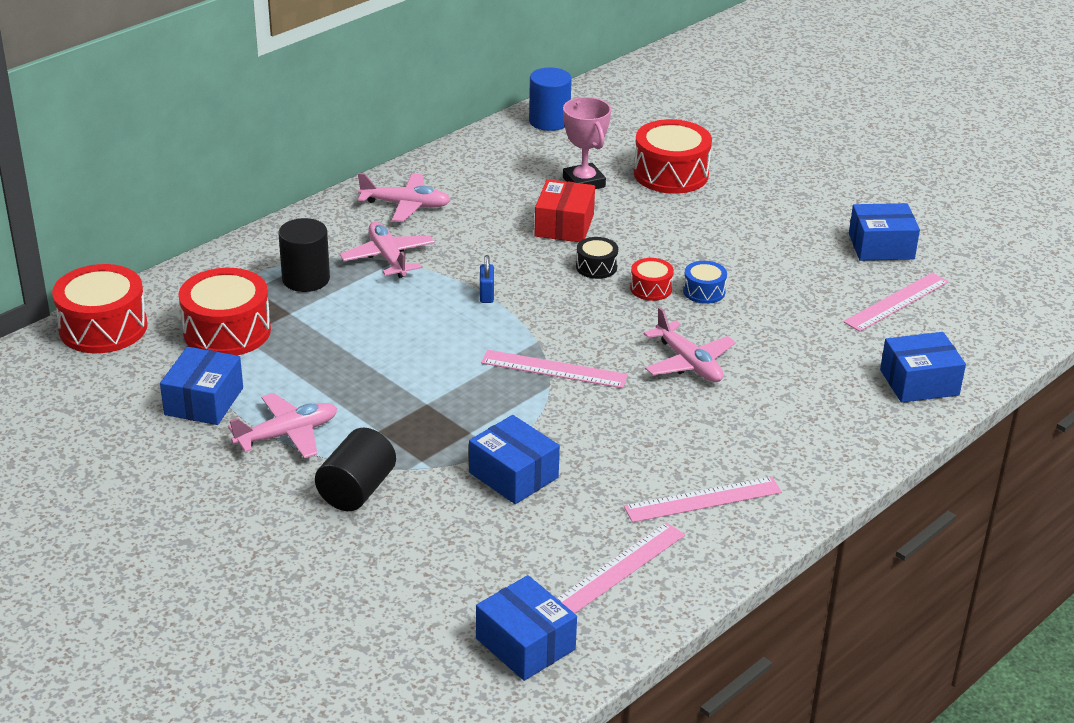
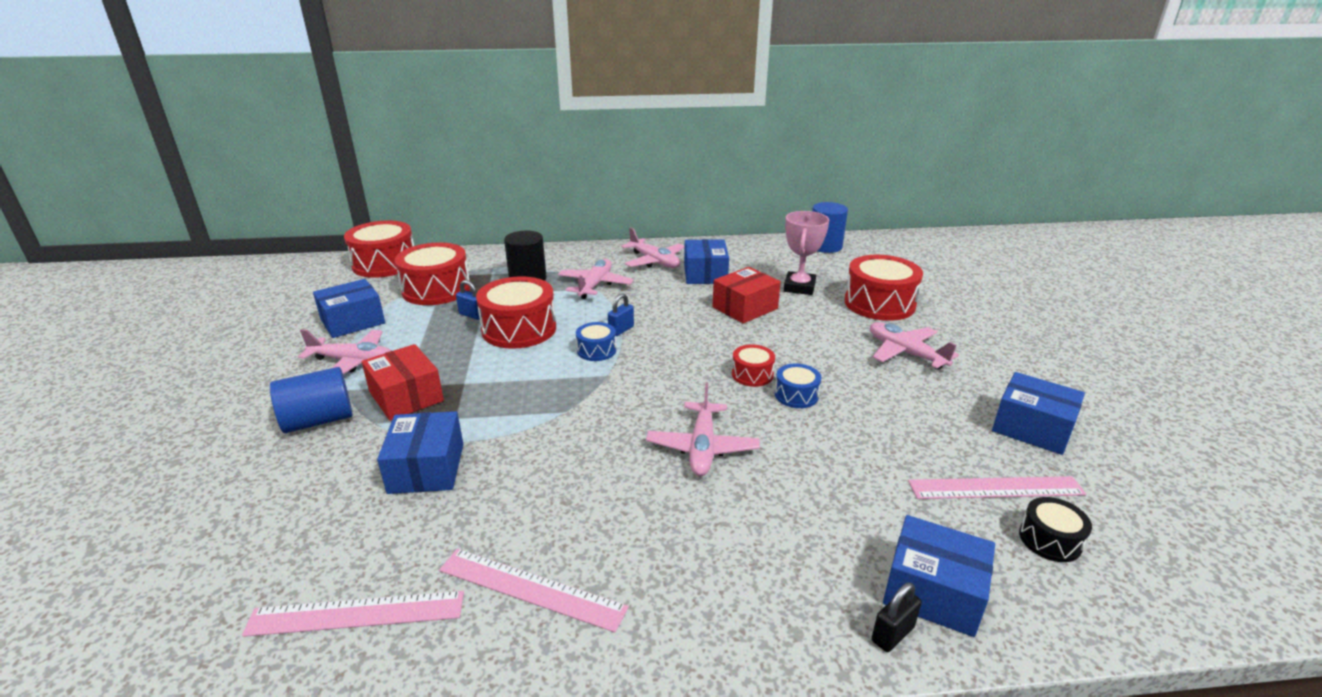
camera: 40 degrees right, 5 degrees down
(318, 341) = (472, 315): none -> blue padlock
(356, 490) = (318, 420): black cylinder -> blue cylinder
(390, 335) = (519, 329): none -> red drum
(396, 437) = (406, 396): none -> red box
(494, 323) = (596, 350): none -> blue drum
(525, 644) = (167, 639): blue box -> blue box (705, 274)
(554, 369) = (587, 401): pink ruler -> none
(596, 267) = (729, 343): black drum -> black drum (1050, 540)
(741, 217) = (905, 353): none -> pink plane
(920, 415) = (892, 634): none -> black padlock

